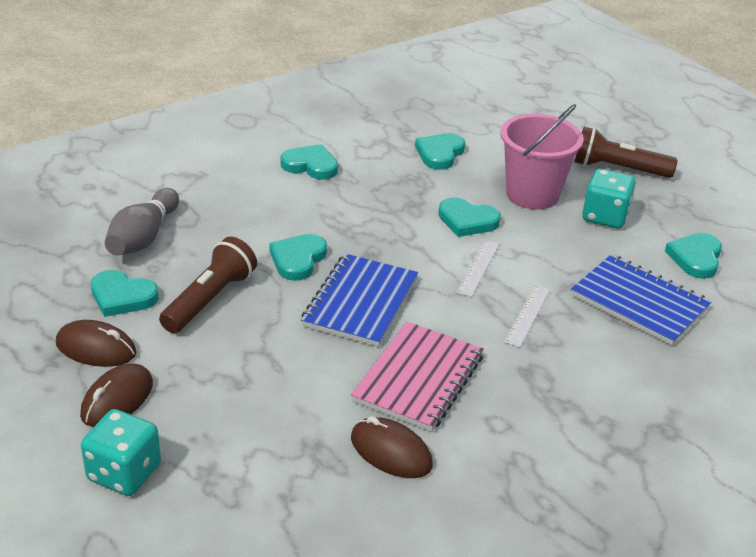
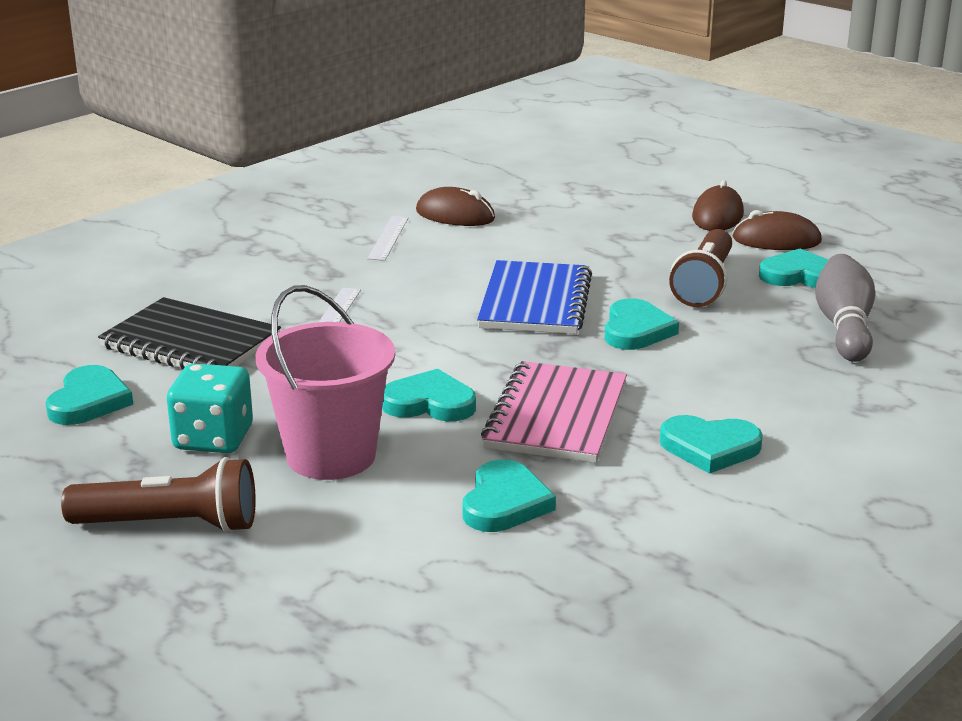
camera: 170 degrees right, 10 degrees down
(124, 472) = (667, 185): turquoise dice -> none
(419, 379) = (446, 256): pink notebook -> pink notebook (556, 416)
(478, 267) = (402, 351): white ruler -> white ruler (388, 238)
(639, 302) = (190, 343): blue notebook -> black notebook

